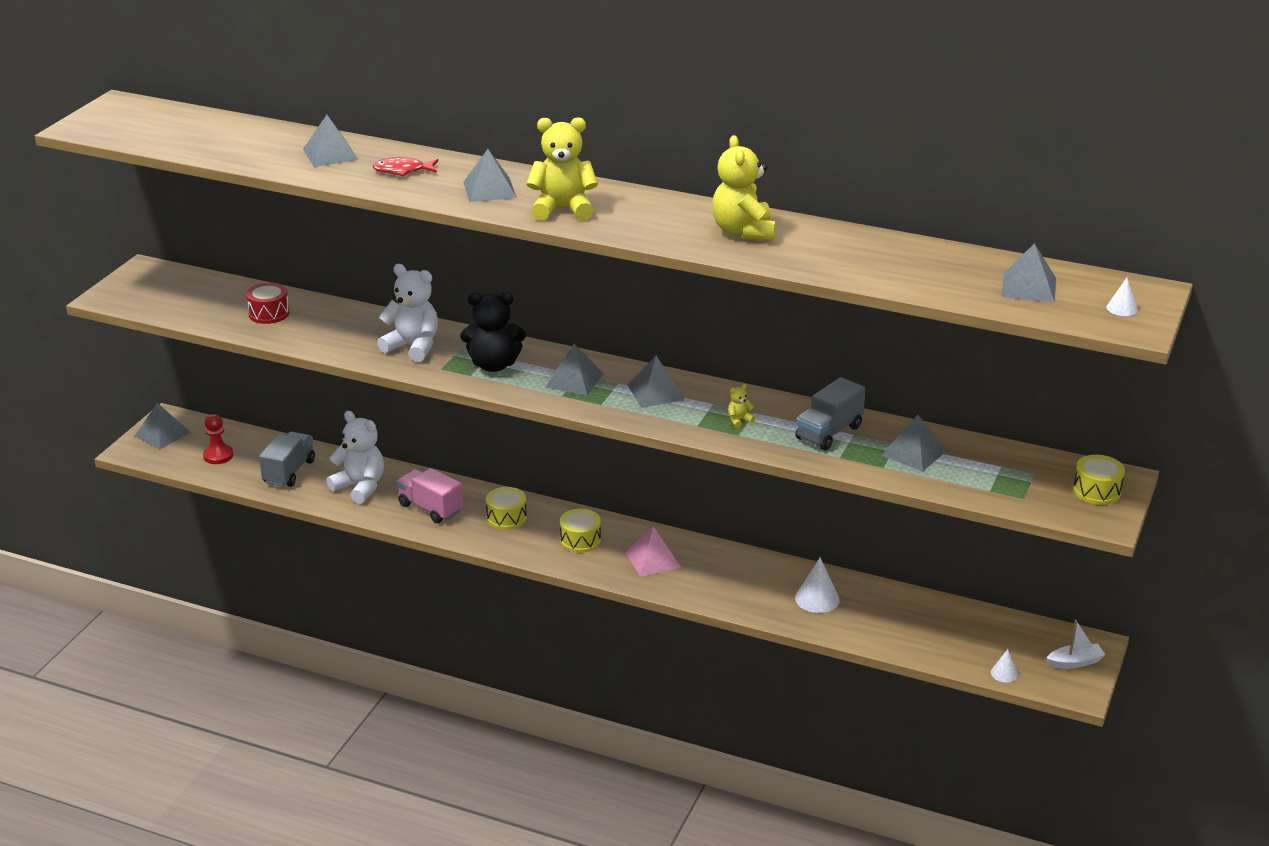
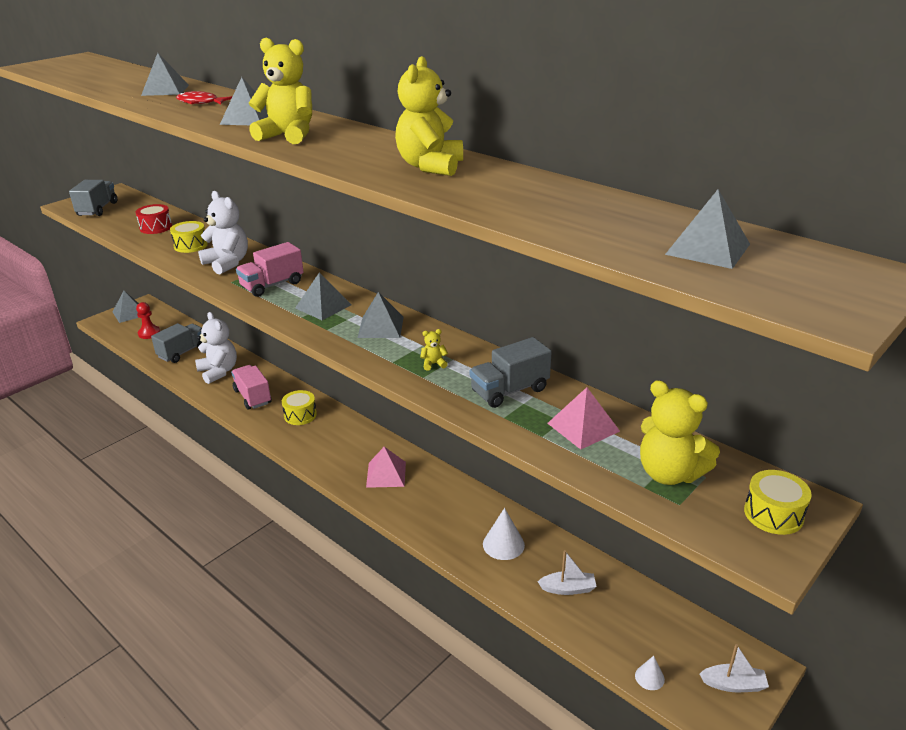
camera: 20 degrees right, 0 degrees up
(156, 299) = (97, 209): none -> grey truck
(494, 365) = (272, 285): black teddy bear -> pink truck
(580, 540) = (341, 445): yellow drum -> yellow drum (190, 245)
(899, 622) = (568, 588): none -> white boat
(914, 452) = (583, 427): grey pyramid -> pink pyramid
(1004, 476) = (669, 473): none -> yellow teddy bear
(1122, 308) = (824, 288): white cone -> none

